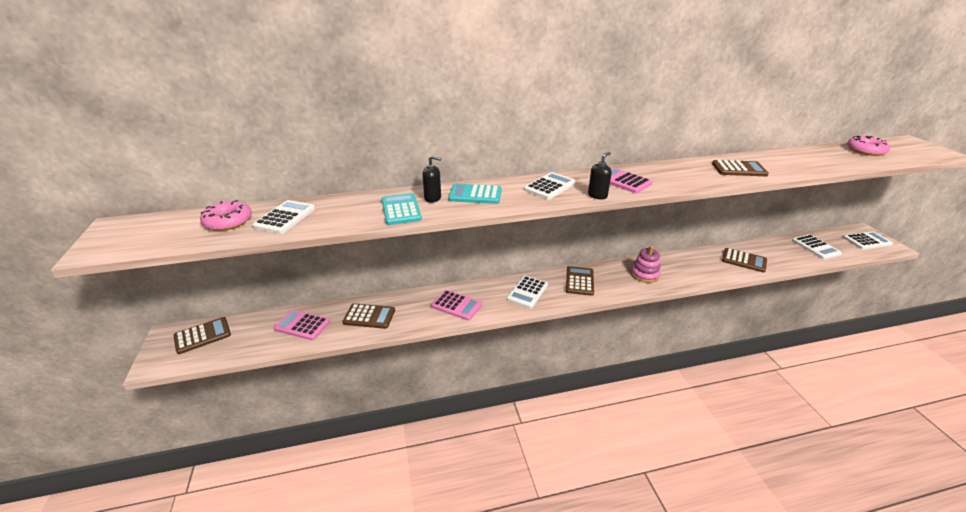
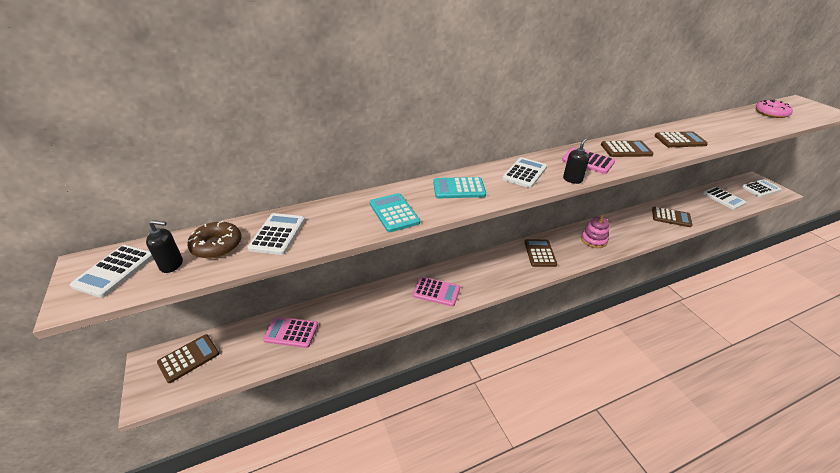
camera: 10 degrees left, 5 degrees up
(228, 221) = (217, 245): pink donut -> brown donut
(369, 316) = (356, 314): brown calculator -> brown calculator (626, 150)
(433, 198) = (419, 196): black soap dispenser -> black soap dispenser (172, 265)
(527, 292) = (497, 270): white calculator -> white calculator (114, 271)

